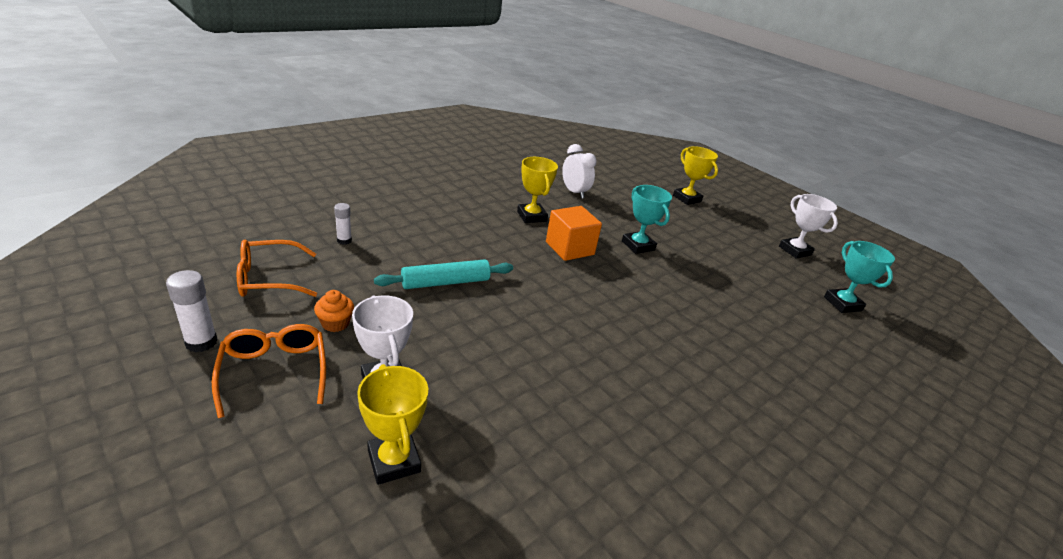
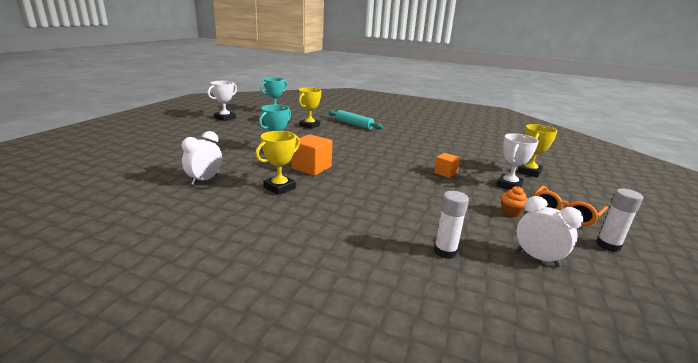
camera: 115 degrees left, 10 degrees down
(269, 278) = (538, 258): orange glasses -> white clock
(344, 240) = (445, 252): white glue stick -> white glue stick, size x1.52
(446, 282) = (417, 194): turquoise rolling pin -> turquoise rolling pin (354, 124)
(478, 343) = (445, 173): none -> orange cube
(686, 198) = (170, 143): yellow trophy -> yellow trophy (309, 125)

